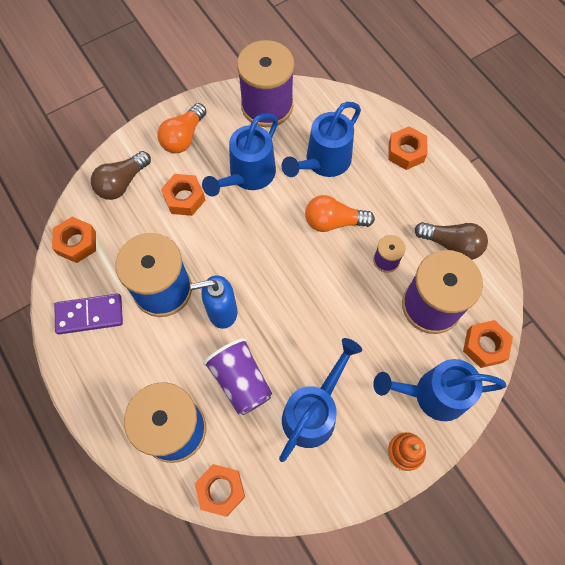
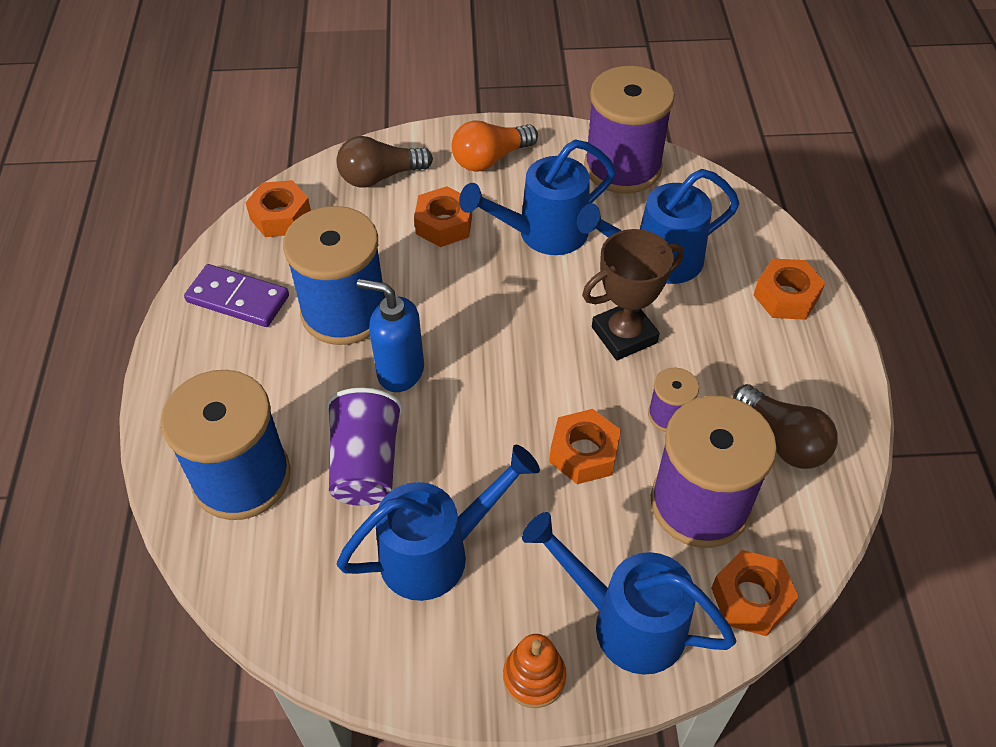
camera: 30 degrees right, 15 degrees down
(221, 490) = (246, 583): orange nut -> orange nut (584, 453)
(333, 222) = (624, 335): orange light bulb -> brown trophy

